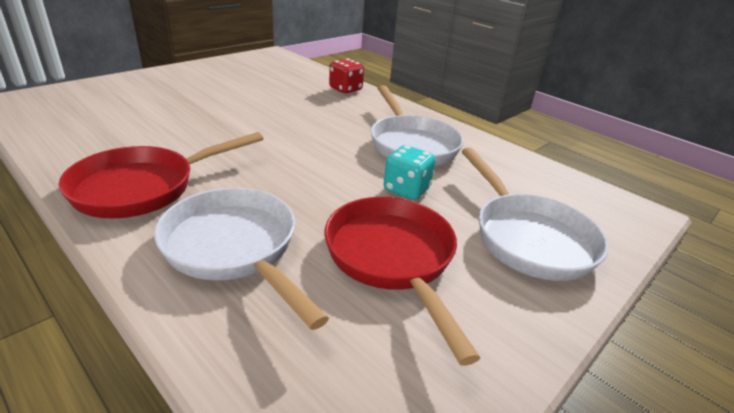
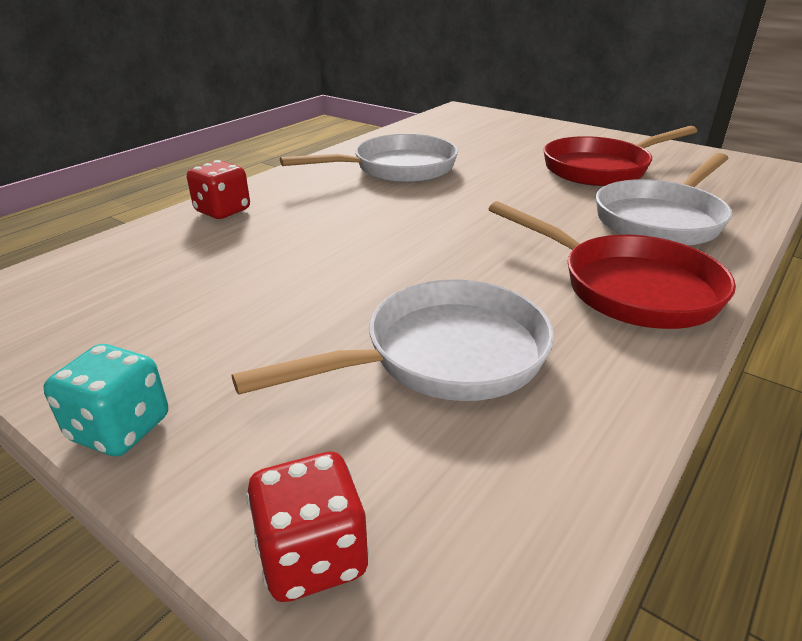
camera: 95 degrees left, 0 degrees up
(71, 89) = (313, 556): none -> red dice
(406, 189) = (495, 168): turquoise dice -> turquoise dice (120, 429)
(528, 237) = (527, 135): white pan -> white pan (443, 356)

